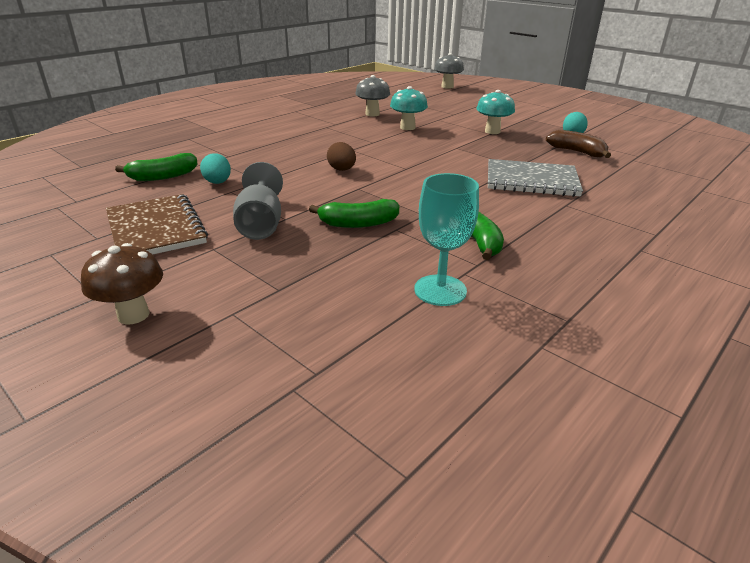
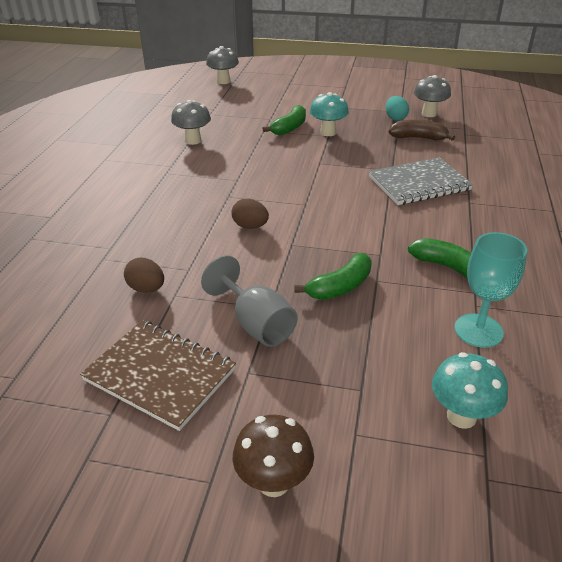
camera: 30 degrees left, 5 degrees up
(163, 176) = (73, 303): green banana -> green banana (289, 128)
(218, 182) = (146, 289): turquoise egg -> brown egg
(407, 127) = (248, 150): turquoise mushroom -> turquoise mushroom (461, 416)
(613, 139) = (429, 114): none -> grey mushroom

